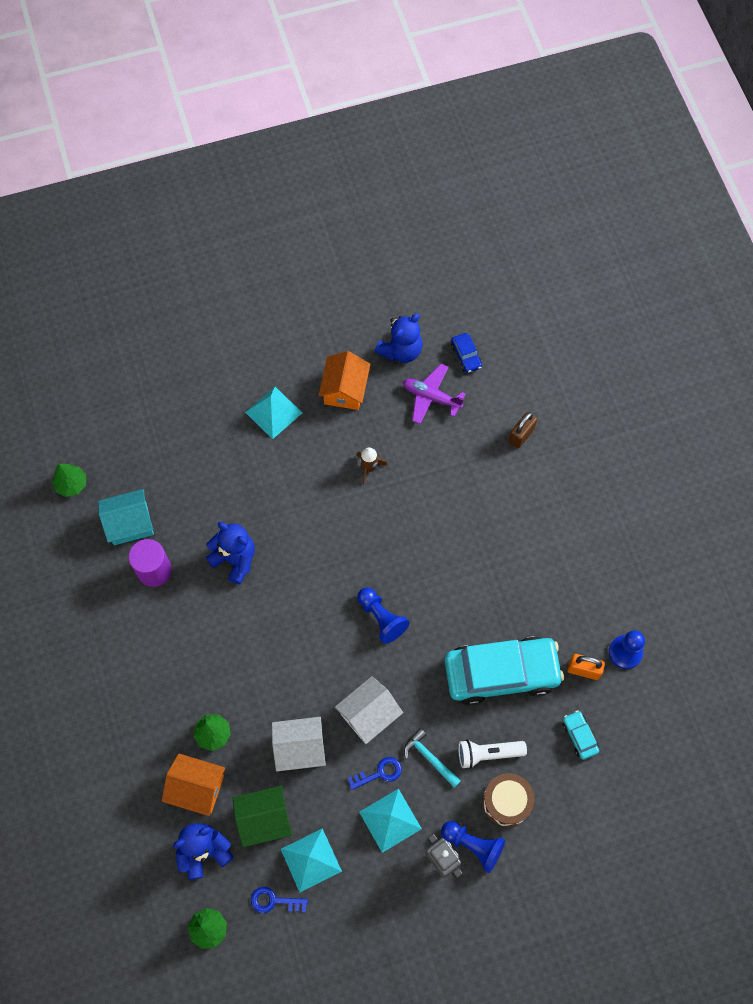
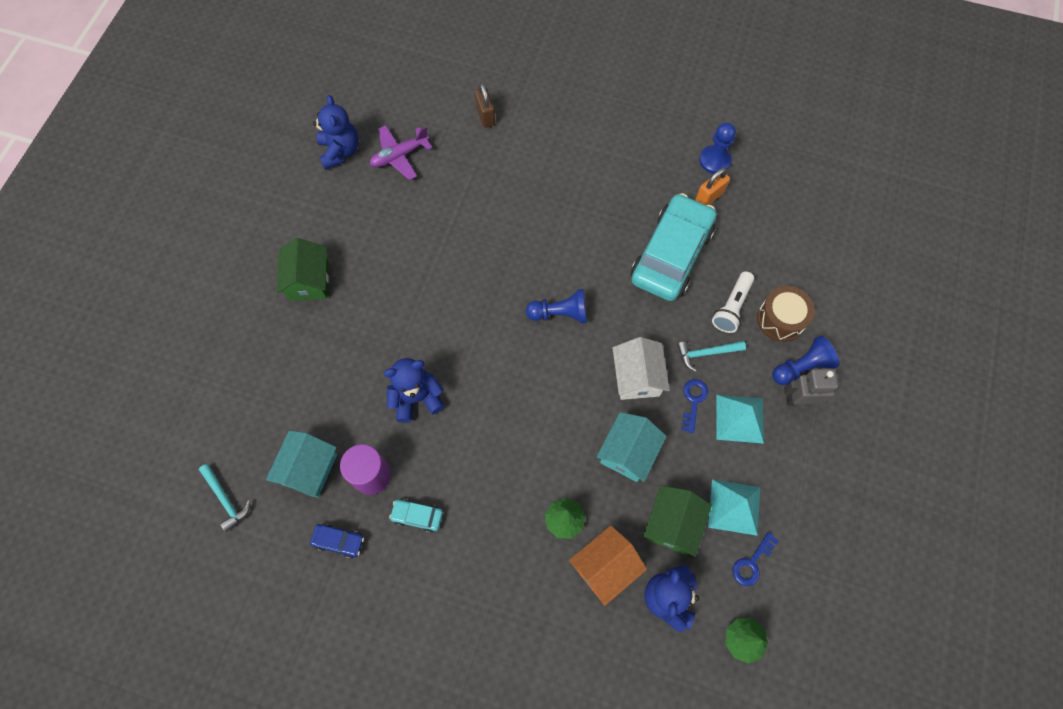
camera: 55 degrees left, 0 degrees up
(71, 484) = (225, 499): green tree -> turquoise hammer
(273, 412) = (309, 280): turquoise pyramid -> green house
(300, 748) = (628, 452): white house -> turquoise house
(345, 389) = (337, 213): orange house -> none
(369, 468) = (421, 239): brown rocket -> none
(466, 356) = (386, 110): blue car -> blue car (339, 541)
(579, 736) = (760, 234): turquoise car -> turquoise car (417, 516)

